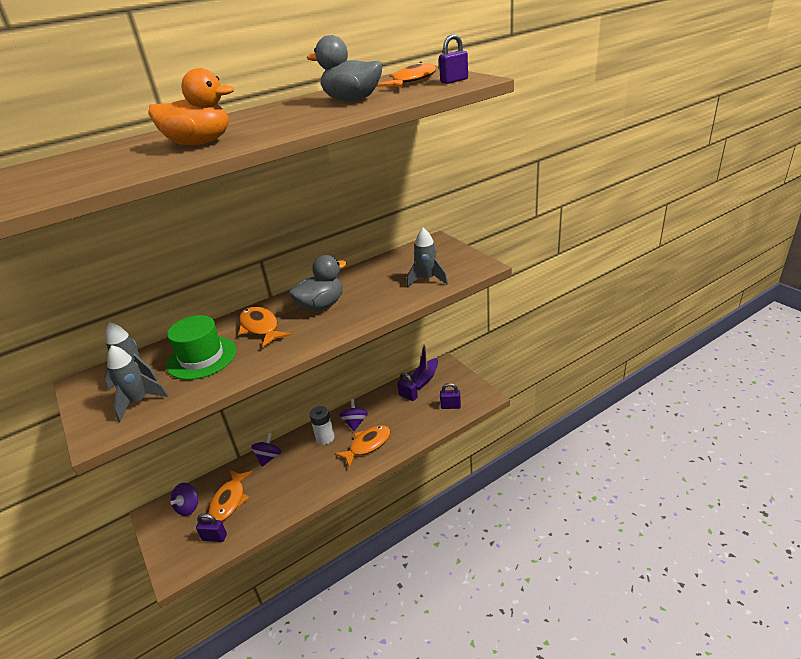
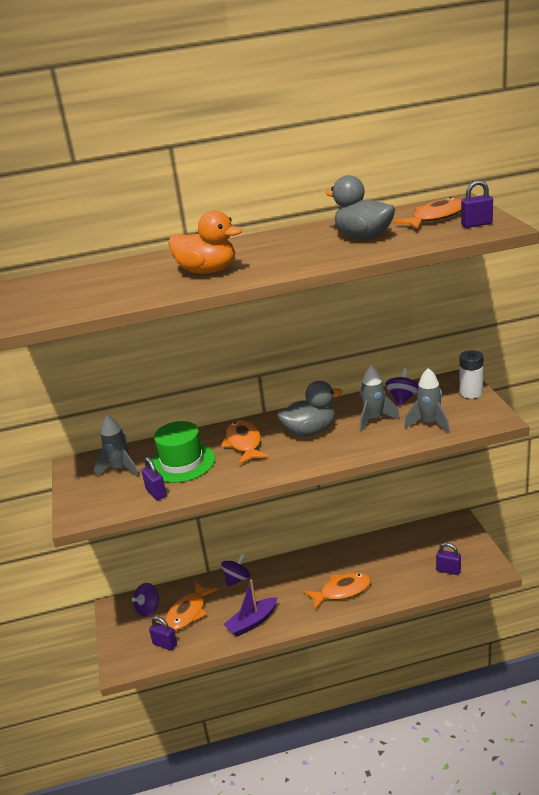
camera: 20 degrees right, 5 degrees down
(139, 402) = (117, 493): grey rocket -> grey rocket (374, 419)
(325, 438) = (300, 573): white battery -> white battery (471, 393)
(355, 423) = (336, 564): purple spinning top -> purple spinning top (403, 398)
(408, 396) = (404, 548): purple padlock -> purple padlock (156, 493)
(424, 379) = (429, 533): purple boat -> purple boat (252, 622)

